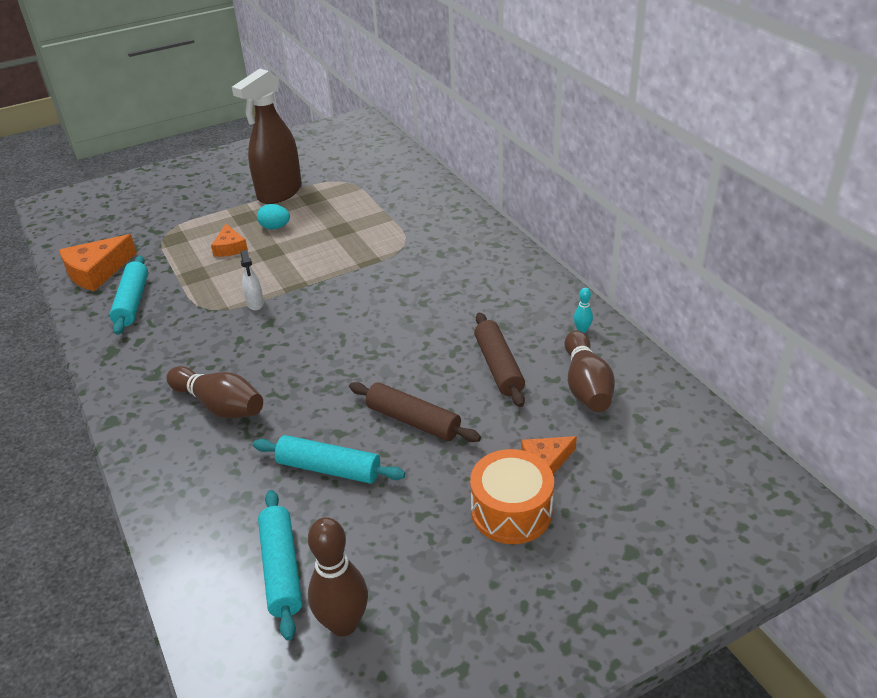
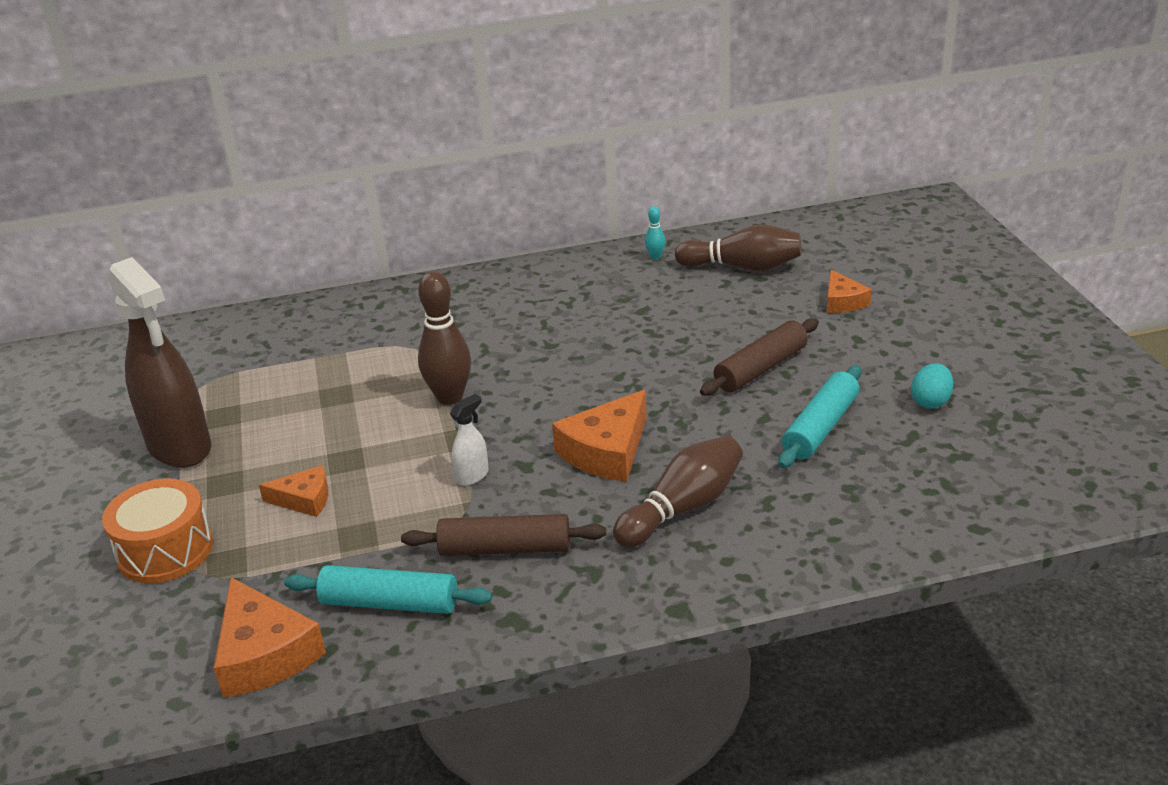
camera: 75 degrees left, 5 degrees down
(255, 304) = (472, 476): white spray bottle -> white spray bottle turned 45 degrees counterclockwise
(275, 227) = (281, 454): turquoise egg -> turquoise egg (930, 401)
(282, 569) = (961, 464): turquoise rolling pin -> none
(287, 356) = (607, 451): none -> orange cheese
(343, 624) = (1031, 429): brown bowling pin -> brown bowling pin (450, 397)
(498, 366) = (692, 309): brown rolling pin -> brown rolling pin (505, 549)
(511, 511) = (903, 326): orange drum -> orange drum (165, 550)

